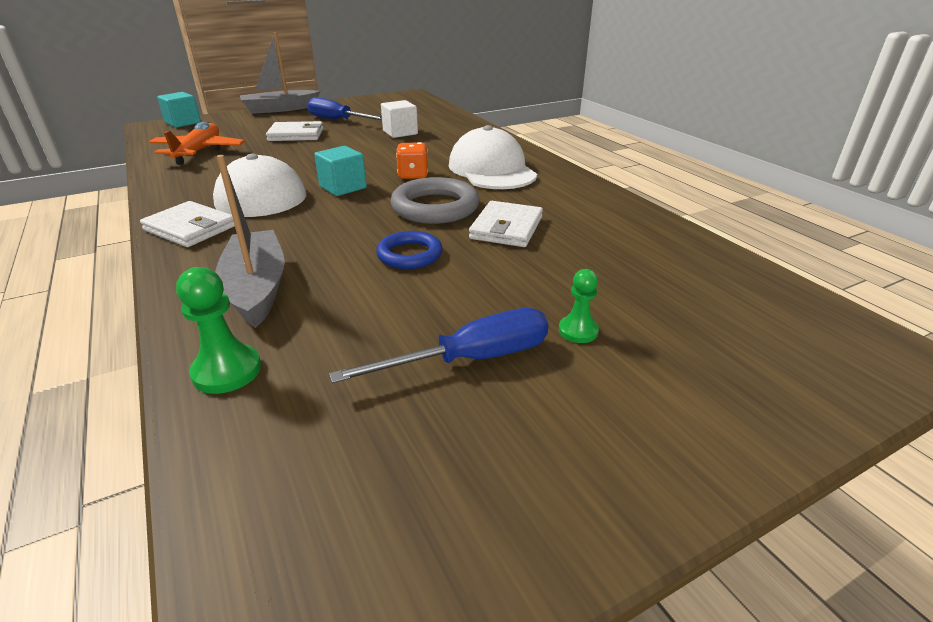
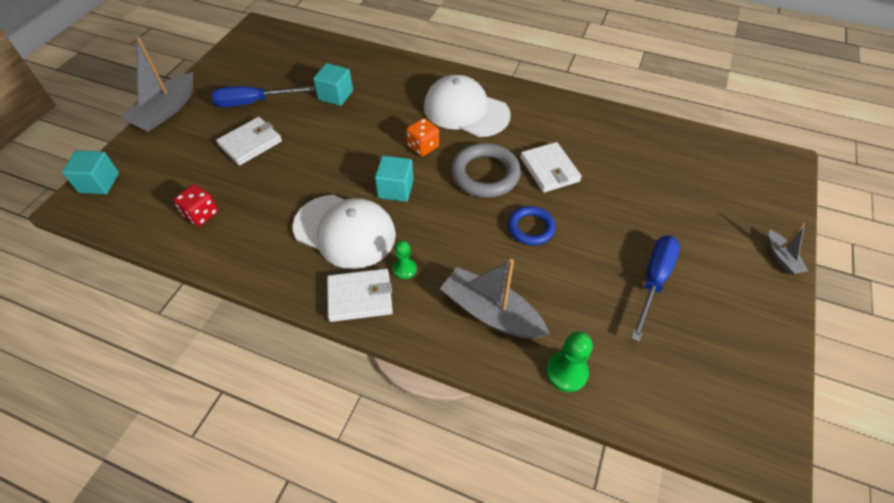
camera: 40 degrees left, 20 degrees up
(199, 152) = (201, 214): orange plane -> red dice
(400, 133) = (335, 95): white cube -> turquoise cube
(578, 331) = (672, 230): green pawn -> green pawn (404, 269)
(728, 448) = (781, 258): none -> grey boat

